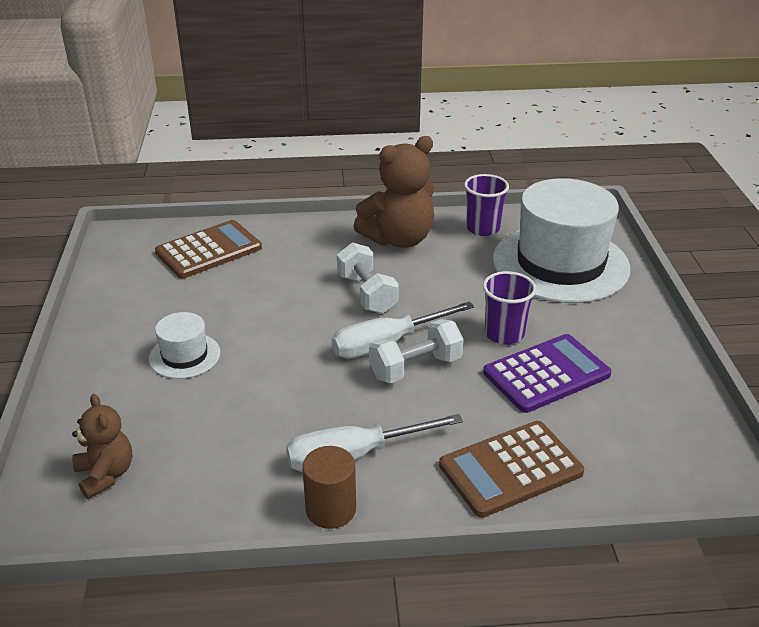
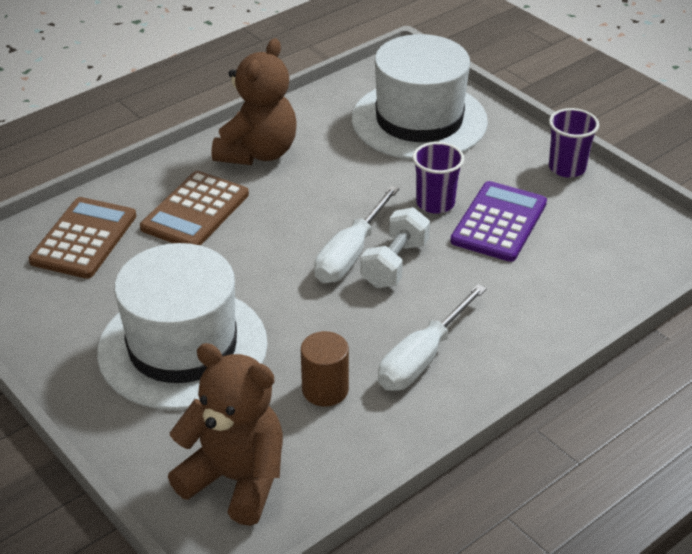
camera: 35 degrees left, 5 degrees up
(106, 475) = (236, 479): brown teddy bear -> brown teddy bear, size x1.74
(184, 355) = (182, 347): white hat -> white hat, size x2.21
(331, 509) = (448, 407): brown cylinder -> brown cylinder (325, 390)
(367, 294) = (285, 217): white dumbbell -> none
(483, 228) = (322, 112): purple cup -> purple cup (567, 168)
(510, 469) = (544, 309): brown calculator -> brown calculator (195, 211)

